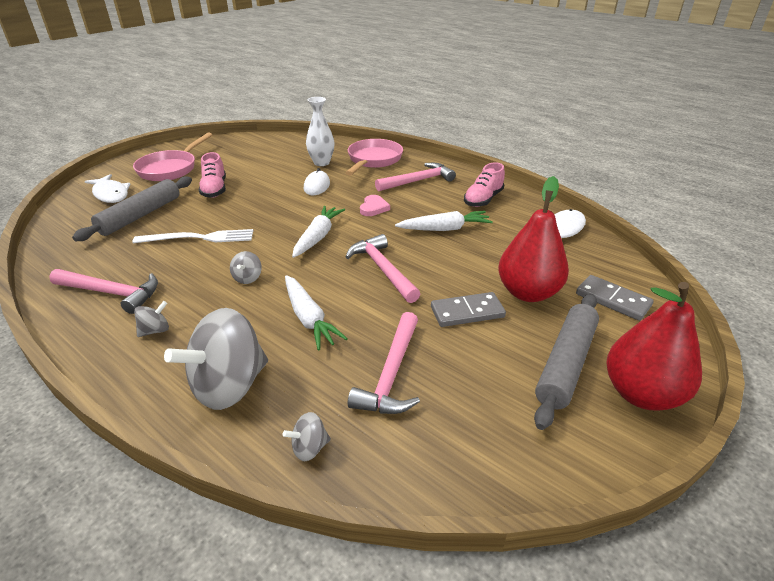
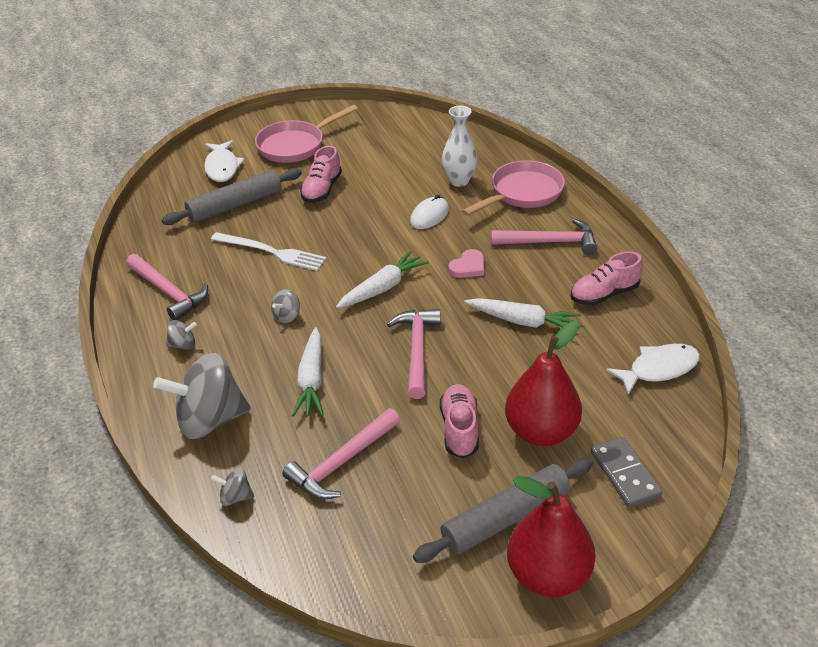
camera: 30 degrees right, 5 degrees up
(467, 312) = (459, 429): grey domino -> pink shoe

